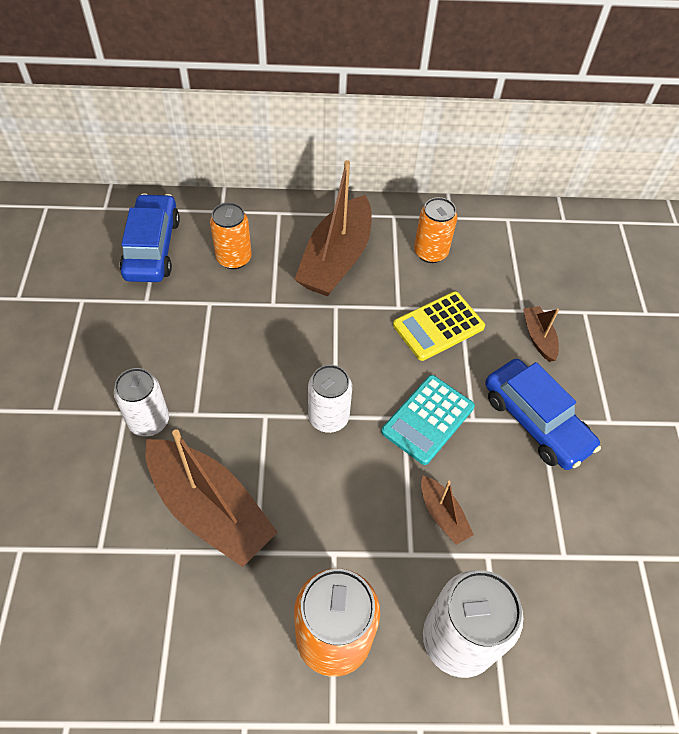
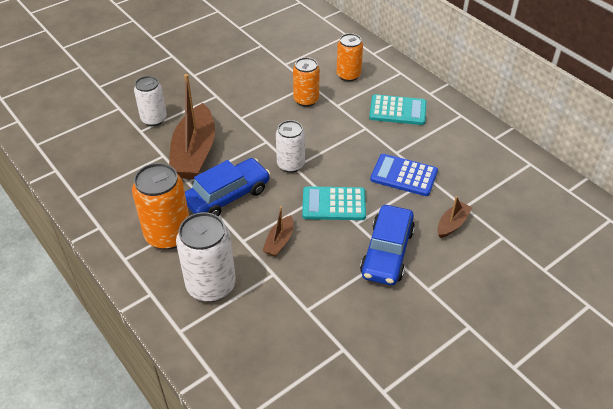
camera: 55 degrees right, 10 degrees down
(149, 421) = (220, 106): white can -> white can (154, 119)
(152, 248) = (319, 46): blue car -> blue car (227, 196)
(336, 259) = (397, 110): brown boat -> turquoise calculator
(430, 252) = (454, 144): orange can -> orange can (306, 100)
(438, 326) = (404, 175): yellow calculator -> blue calculator

